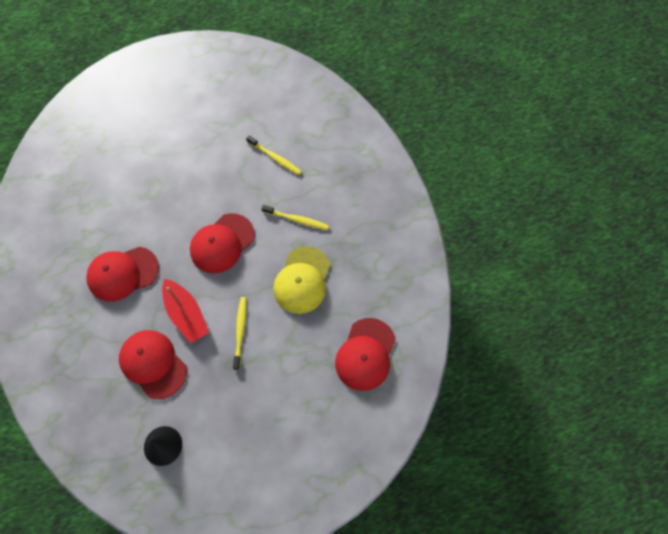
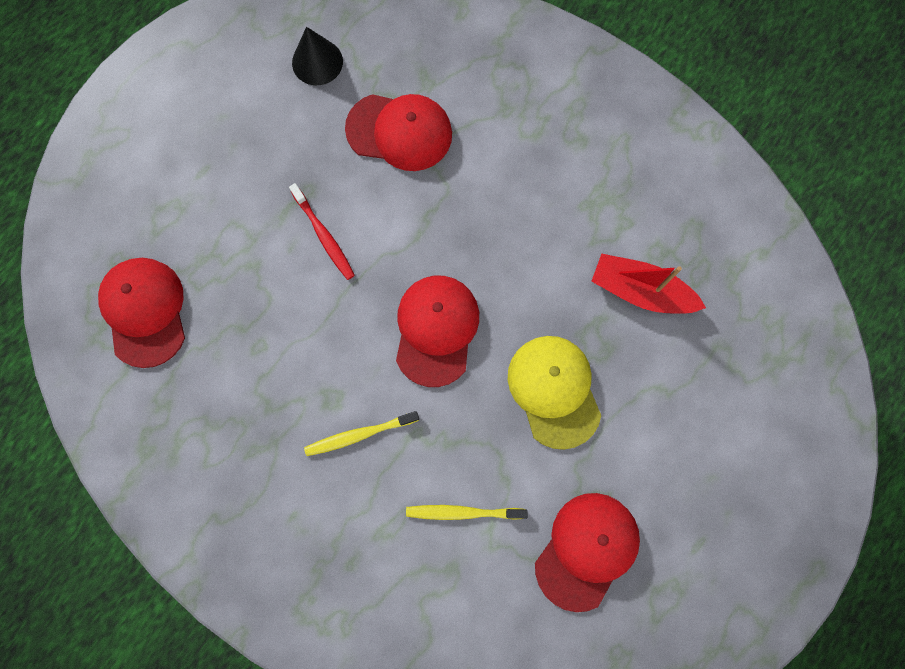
camera: 145 degrees right, 10 degrees up
(122, 273) = (530, 205): red cap -> red cap (587, 550)
(186, 314) = (407, 211): red boat -> red boat (640, 291)
(240, 331) = (324, 235): yellow toothbrush -> red toothbrush
(302, 280) = (291, 352): yellow cap -> yellow cap (554, 391)

